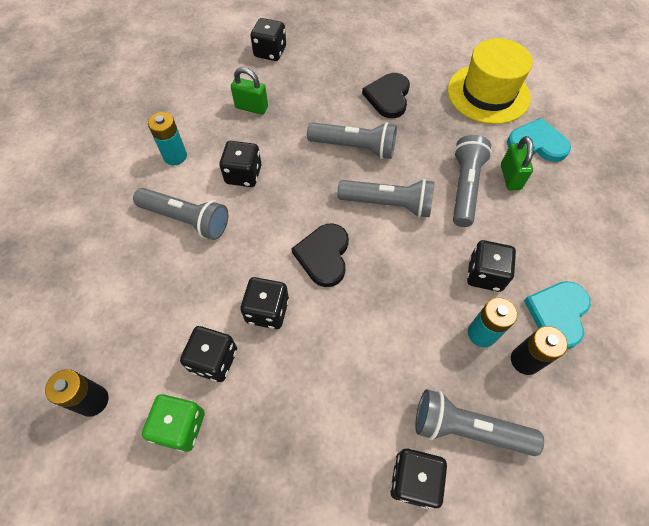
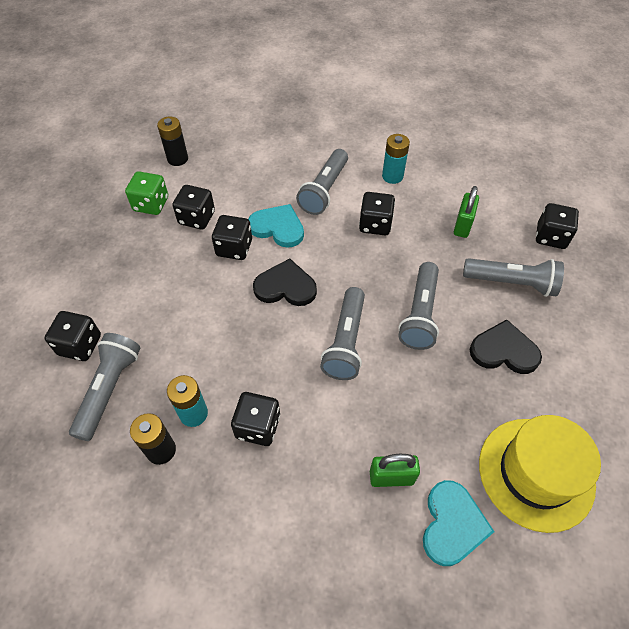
camera: 90 degrees right, 5 degrees down
(464, 187) = (372, 421): grey flashlight -> grey flashlight (511, 283)
(557, 314) = (206, 495): turquoise heart -> turquoise heart (277, 227)

